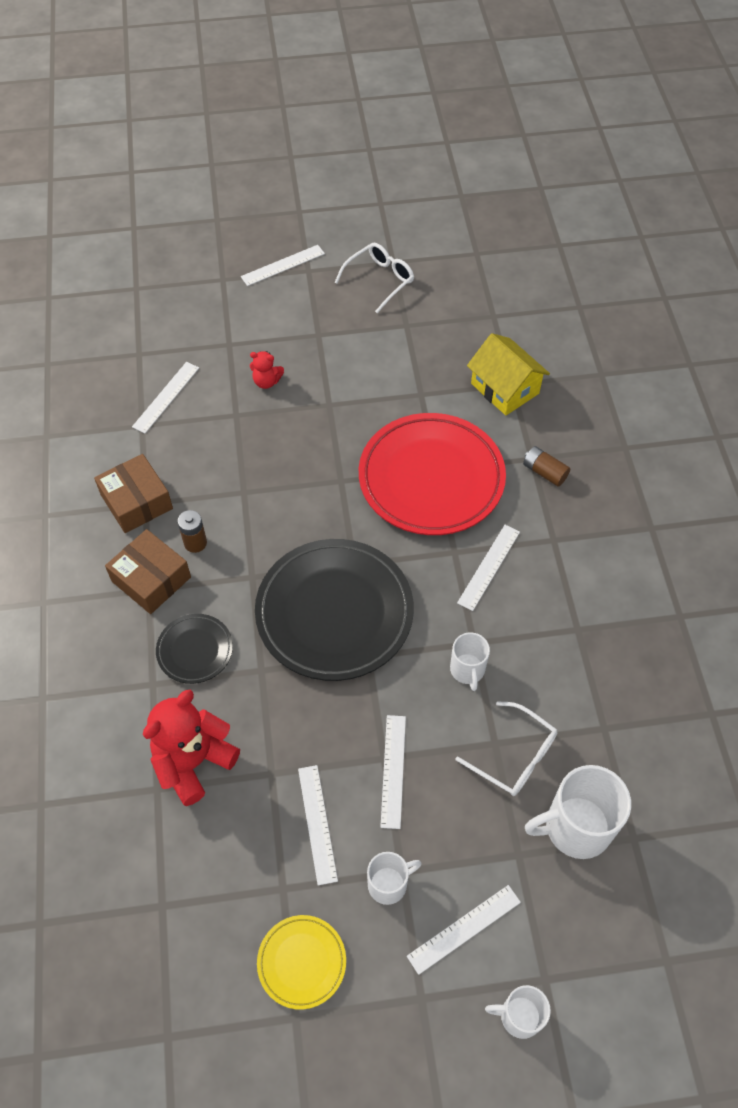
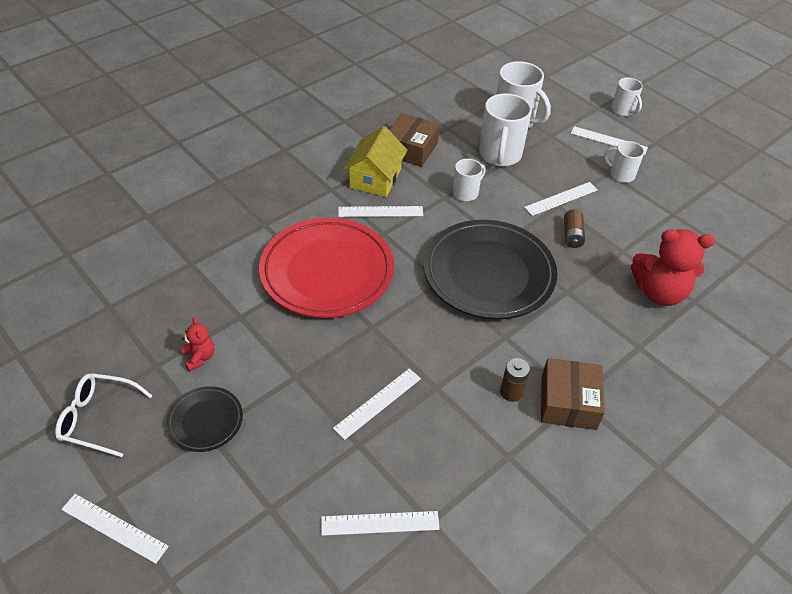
camera: 125 degrees left, 10 degrees down
(136, 502) = (512, 464): brown box -> brown box (411, 149)
(195, 650) = (592, 337): black plate -> black plate (205, 421)
(266, 381) = (300, 442): red teddy bear -> red teddy bear (199, 357)
(302, 962) = (695, 189): yellow plate -> none
(317, 823) = (625, 216): white ruler -> white ruler (378, 403)
(505, 388) = (198, 265): yellow house -> yellow house (375, 178)
(514, 756) = (500, 155): white glasses -> white mug
(544, 472) = (273, 213): brown battery -> brown battery (572, 235)

